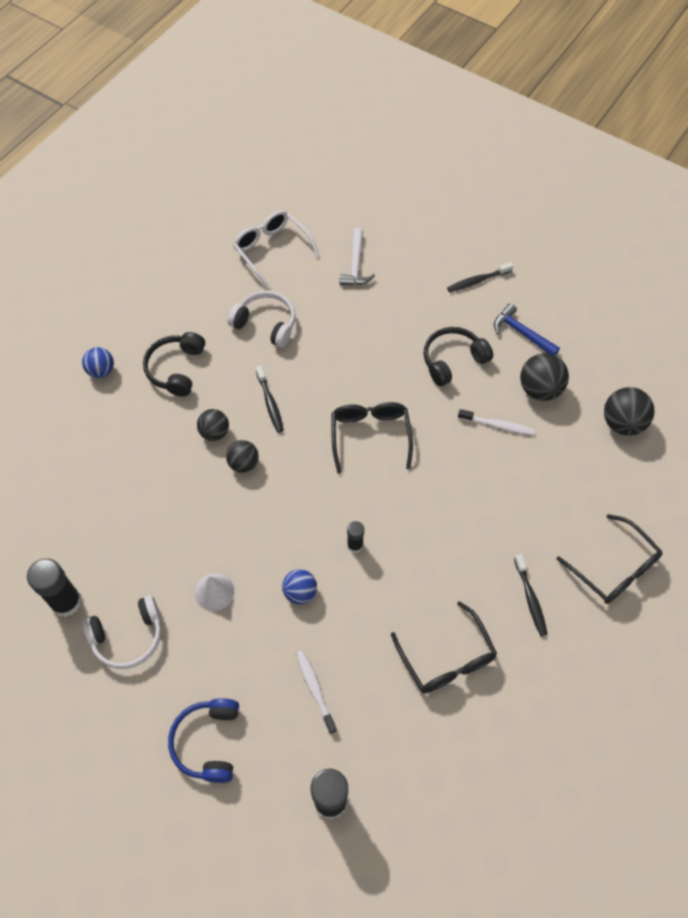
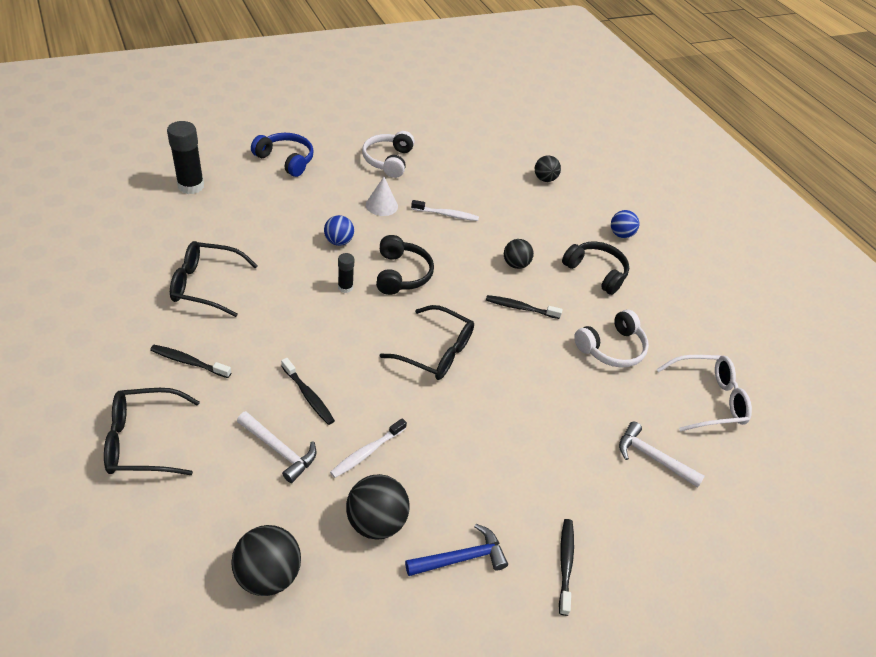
camera: 115 degrees right, 15 degrees down
(66, 602) = (437, 149): black glue stick -> none
(243, 463) = (473, 266): black ball -> black ball (544, 179)
(315, 689) = (264, 214): white toothbrush -> white toothbrush (446, 214)
(453, 360) = (471, 465): black headphones -> black headphones (401, 274)
(486, 492) = (308, 396): none -> black toothbrush
(543, 478) = (279, 450): none -> white hammer

